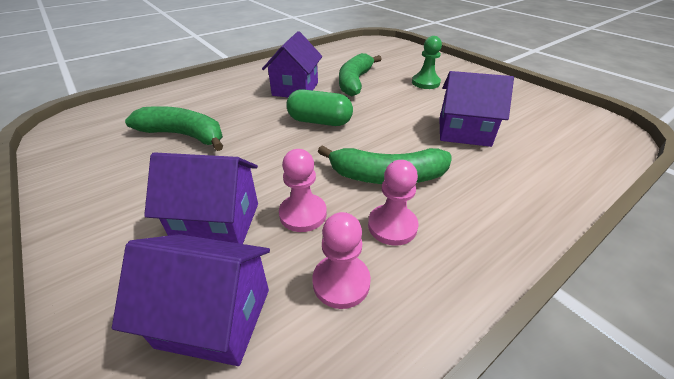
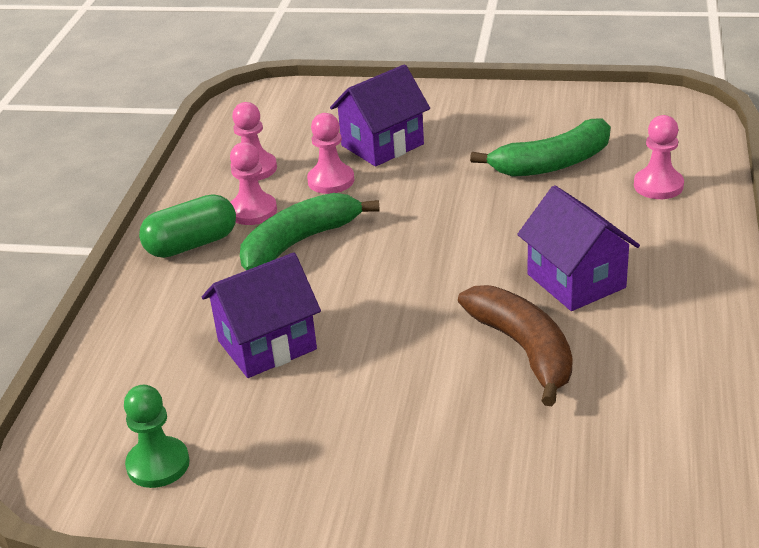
camera: 140 degrees right, 5 degrees down
(184, 100) = (658, 186): none -> pink pawn
(215, 317) = (306, 124): purple house -> none
(320, 121) = (454, 256): green capsule -> green capsule (191, 244)
(355, 82) = (524, 349): green banana -> brown banana
(425, 83) = (415, 422): green pawn -> green pawn (158, 464)

